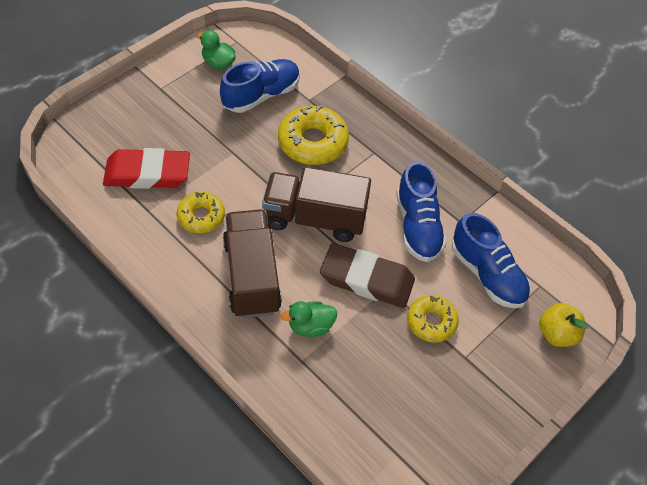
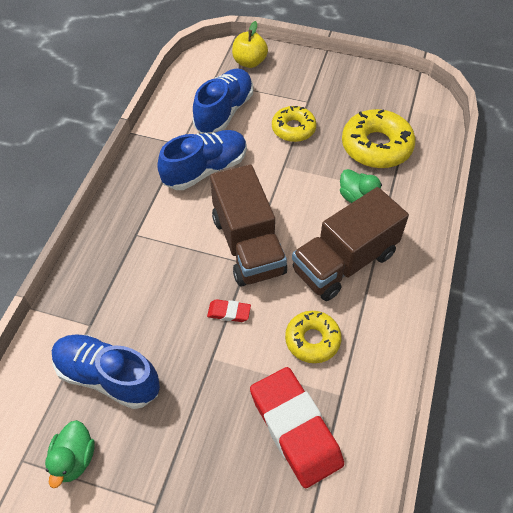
camera: 115 degrees left, 0 degrees up
(262, 178) = (229, 312): none -> red eraser
(313, 142) = (152, 291): yellow donut -> yellow donut (376, 146)
(367, 279) = (285, 181): brown eraser -> none

